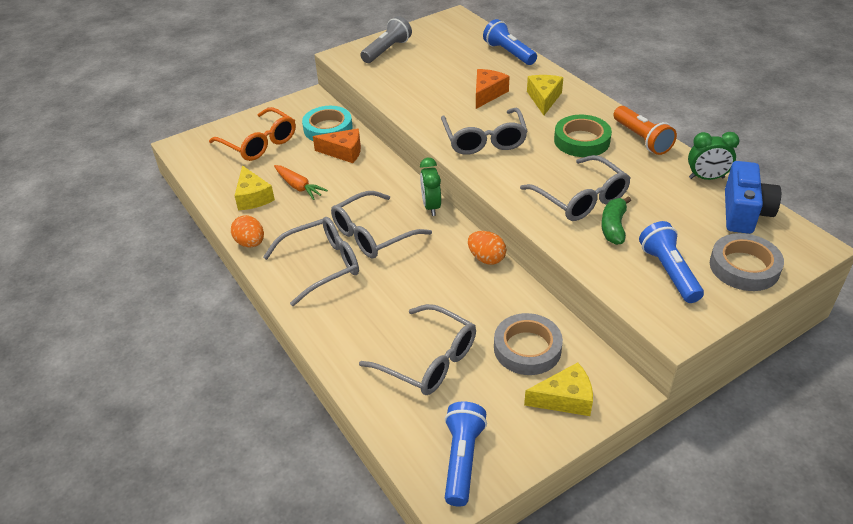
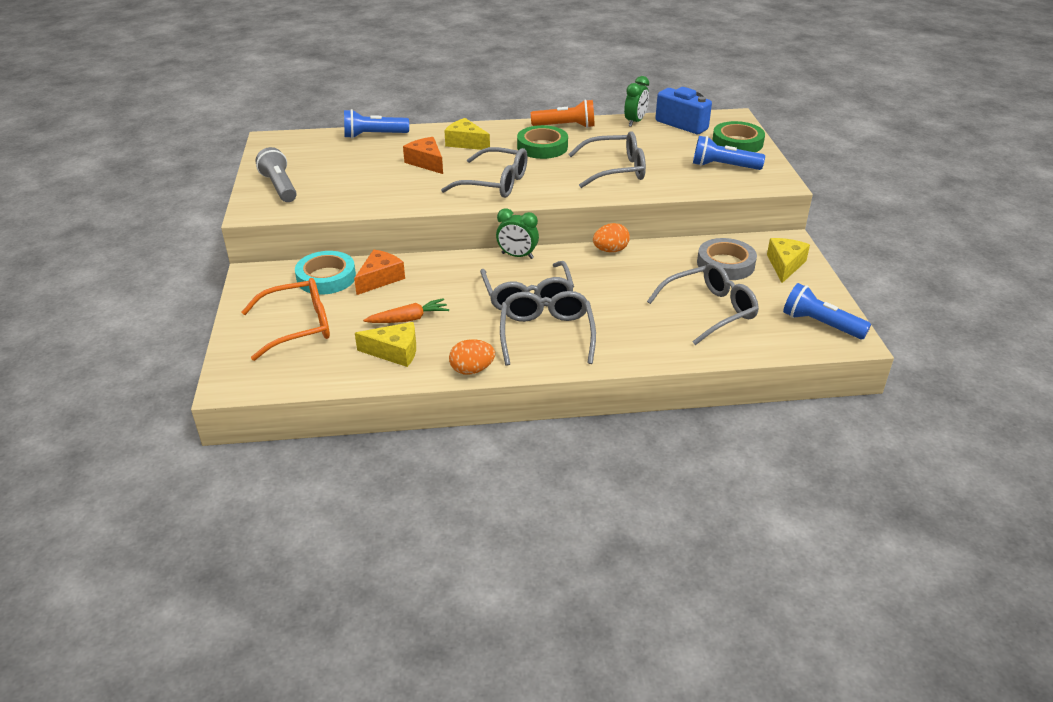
camera: 65 degrees left, 5 degrees down
(613, 227) = (659, 169): green banana -> none
(744, 267) = (737, 142): grey tape -> green tape

